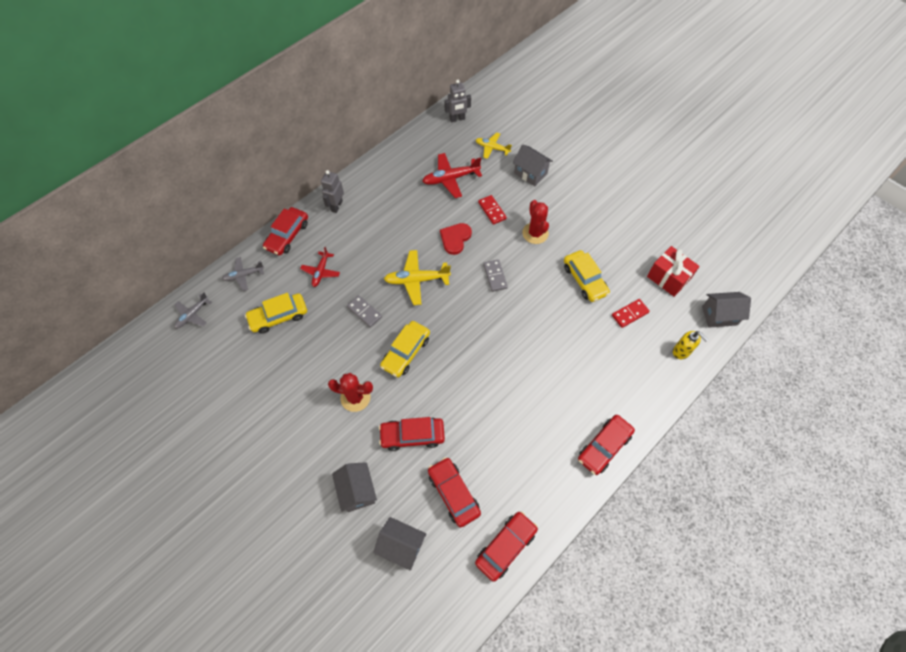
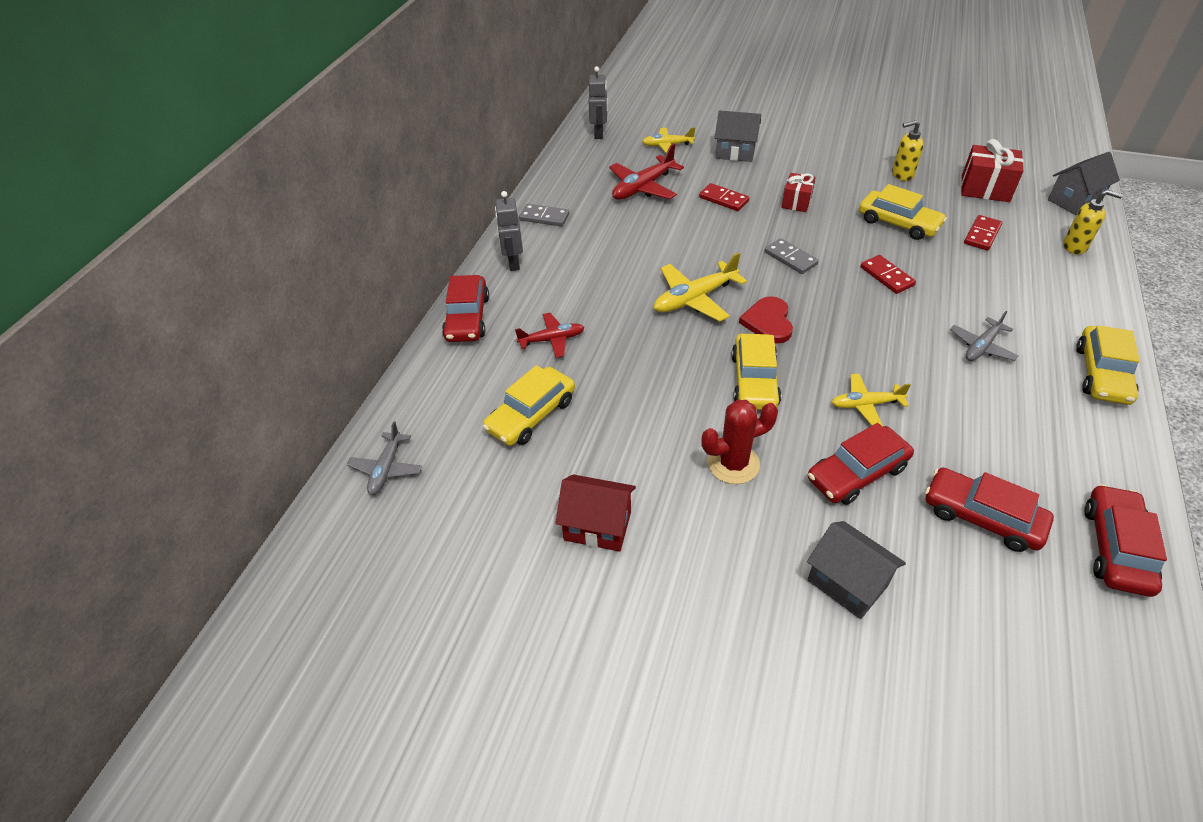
camera: 25 degrees left, 15 degrees down
(243, 275) = (435, 388): grey plane -> grey plane (981, 347)
(266, 398) = (597, 526): none -> red house
(321, 272) = (552, 339): red plane -> red plane turned 90 degrees counterclockwise
(364, 312) = (655, 359): grey domino -> grey domino (544, 217)
(401, 546) = (981, 624): grey house -> none
(452, 397) = (865, 405): none -> yellow plane
(455, 238) = (704, 240): red heart -> red heart (768, 322)
(457, 119) = (599, 134): grey robot -> grey robot turned 45 degrees counterclockwise
(535, 233) = (796, 202): red cactus -> red gift
(541, 317) = (886, 276): none -> red domino
(604, 447) = (1101, 374): red car -> yellow car
(623, 241) = (902, 175): none -> yellow soap dispenser

